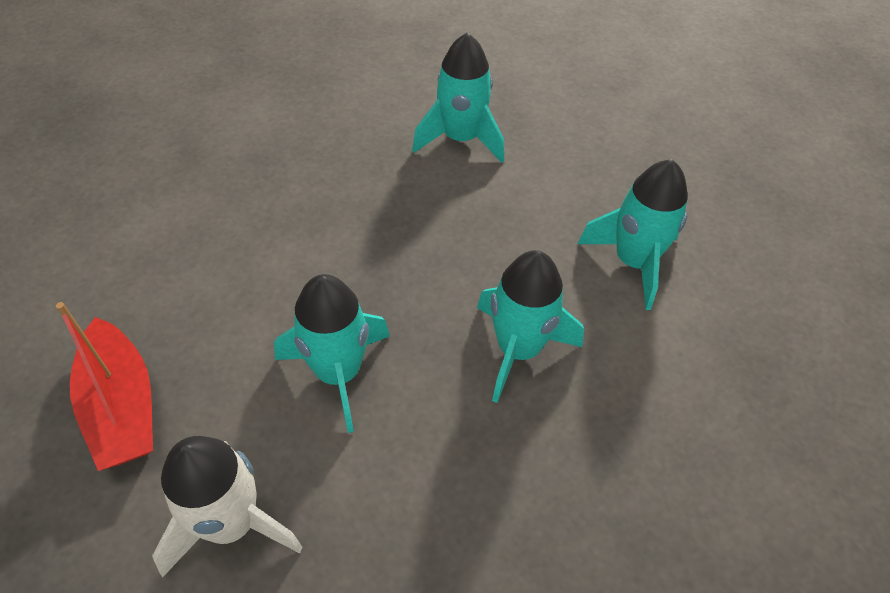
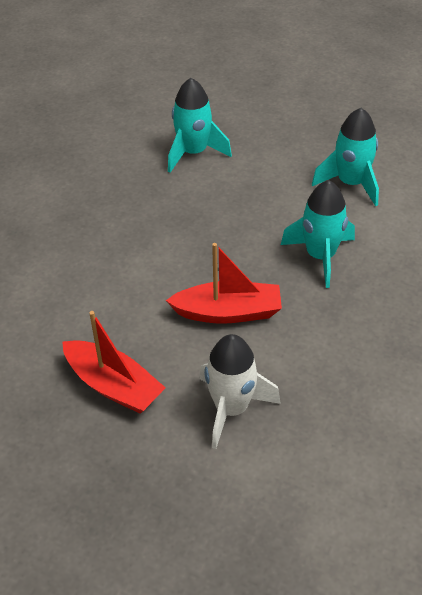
camera: 25 degrees left, 5 degrees down
(338, 373) = (228, 312): turquoise rocket -> red boat

